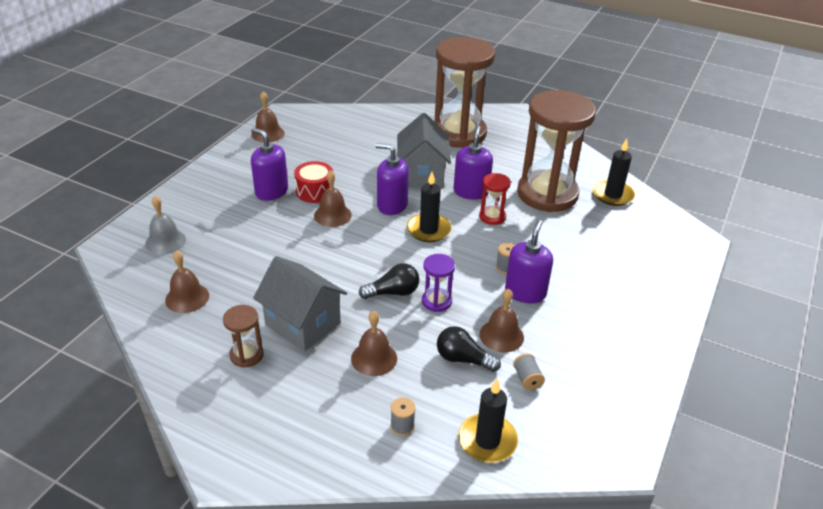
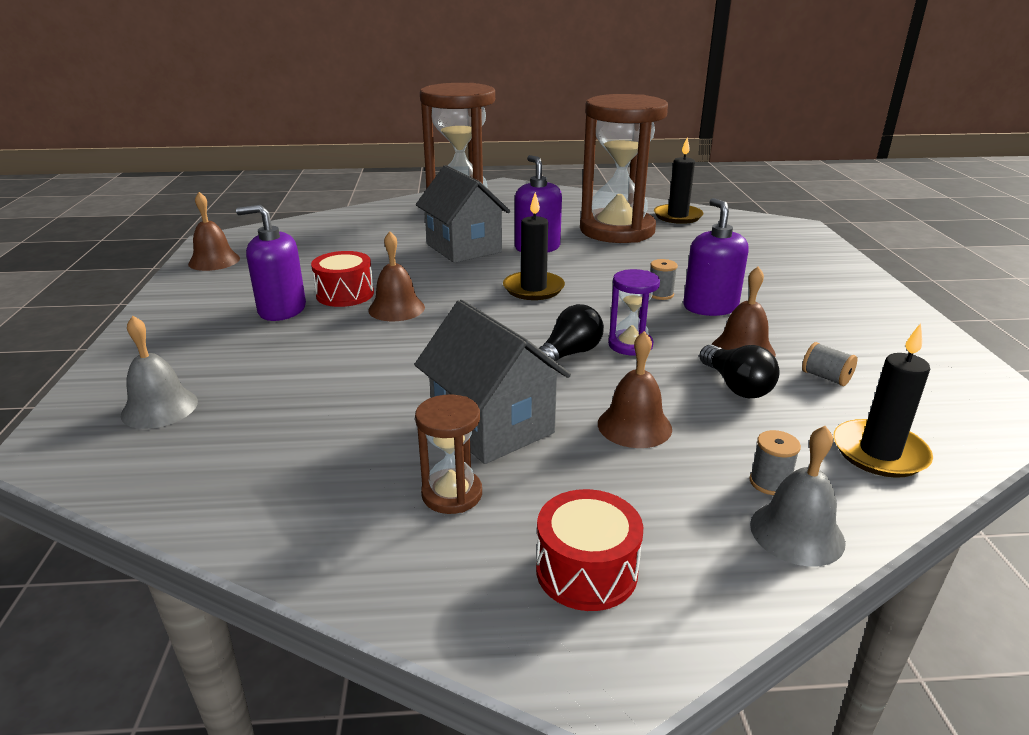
camera: 30 degrees left, 10 degrees down
(187, 298) = (270, 461): brown bell -> none
(264, 424) = (586, 571): none -> red drum
(303, 324) = (492, 426): grey house -> grey house turned 45 degrees clockwise
(380, 458) = (797, 533): none -> grey bell
(392, 205) = (462, 280): purple soap dispenser -> none
(463, 359) = (736, 386): black light bulb -> black light bulb turned 105 degrees counterclockwise
(492, 217) = (587, 260): red hourglass -> none

